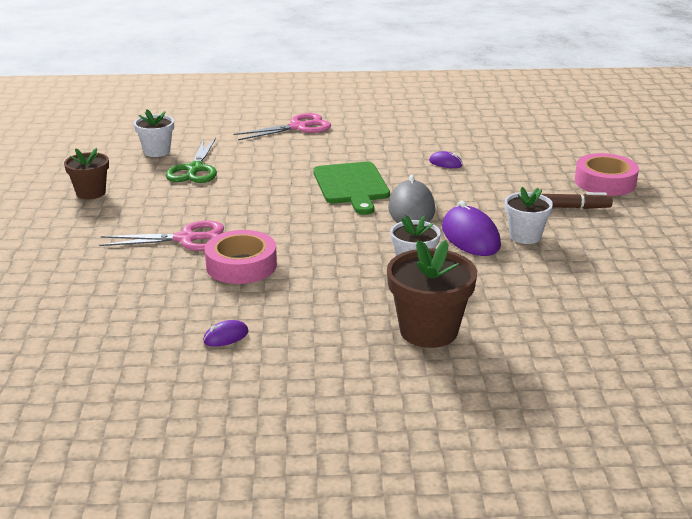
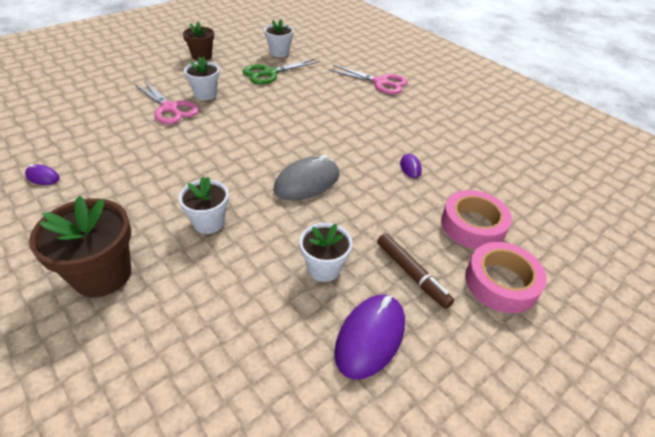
camera: 50 degrees right, 15 degrees up
(186, 213) = (205, 94): none -> white flower pot
(241, 265) = (149, 143): pink tape -> pink tape (472, 225)
(351, 185) = (316, 139): green cutting board -> none
(470, 237) = (290, 234): purple mouse -> purple mouse (370, 337)

